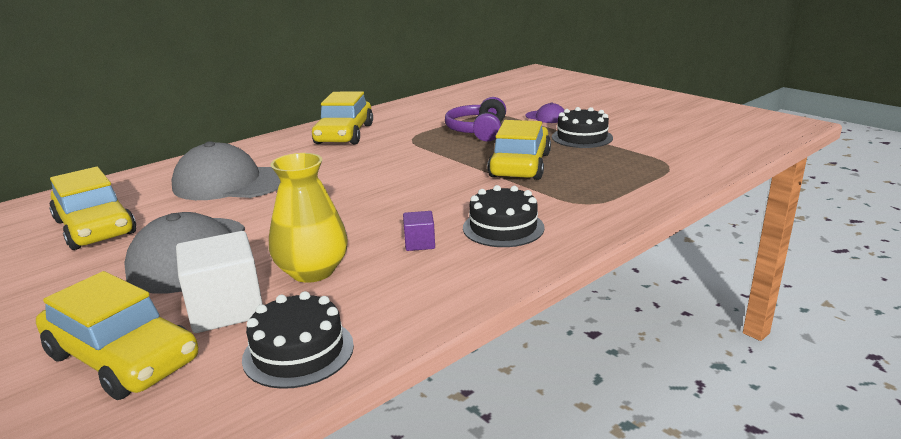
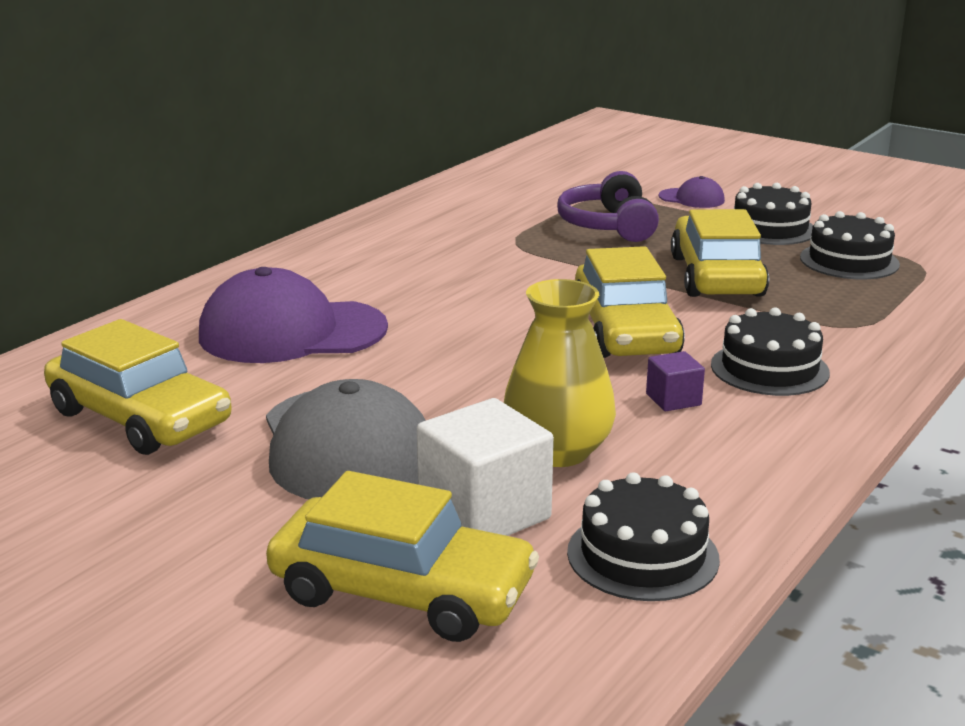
camera: 15 degrees left, 0 degrees up
(230, 183) = (292, 332): grey cap -> purple cap
(344, 134) = (399, 241): yellow car -> yellow car (624, 331)
(619, 160) = (849, 261): none -> black cake

